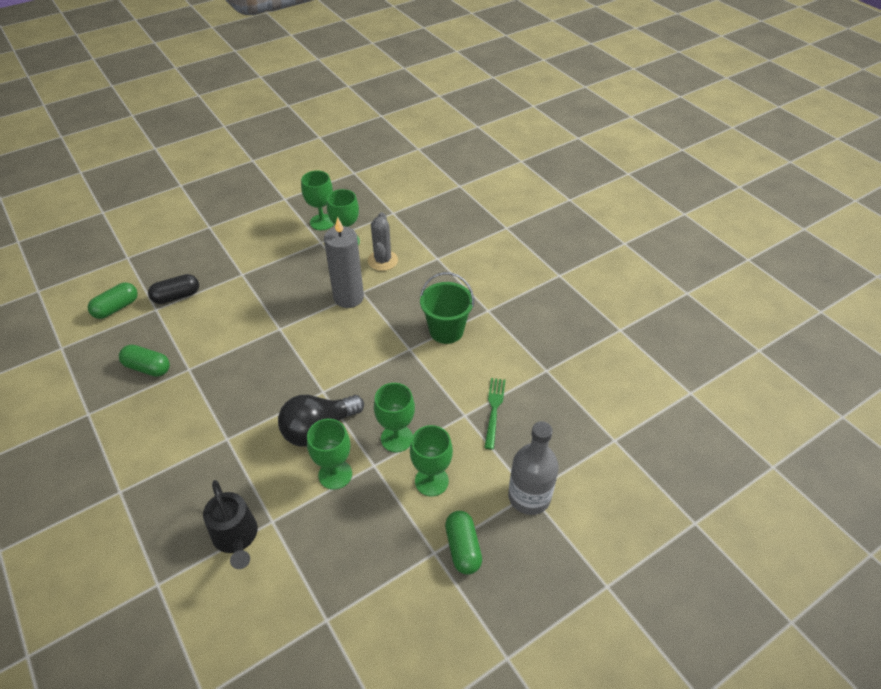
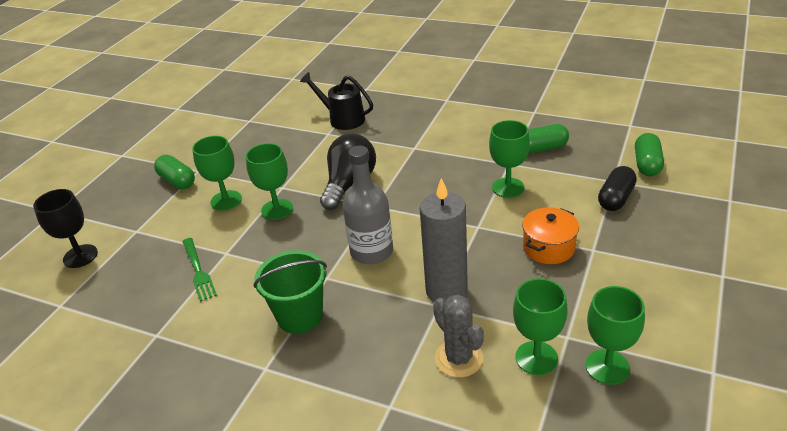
camera: 150 degrees right, 10 degrees down
(261, 289) = (548, 247): none -> orange pot
(335, 474) = (307, 170): green goblet -> green goblet (508, 188)
(529, 497) = (135, 229): grey bottle -> grey bottle (371, 251)
(588, 491) = (80, 256): none -> black goblet

